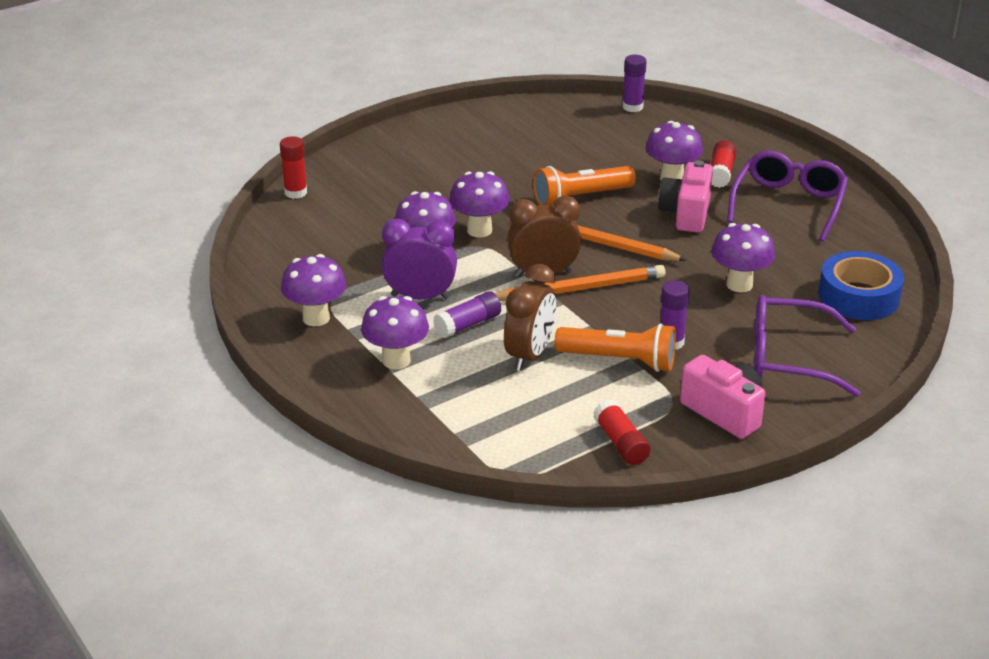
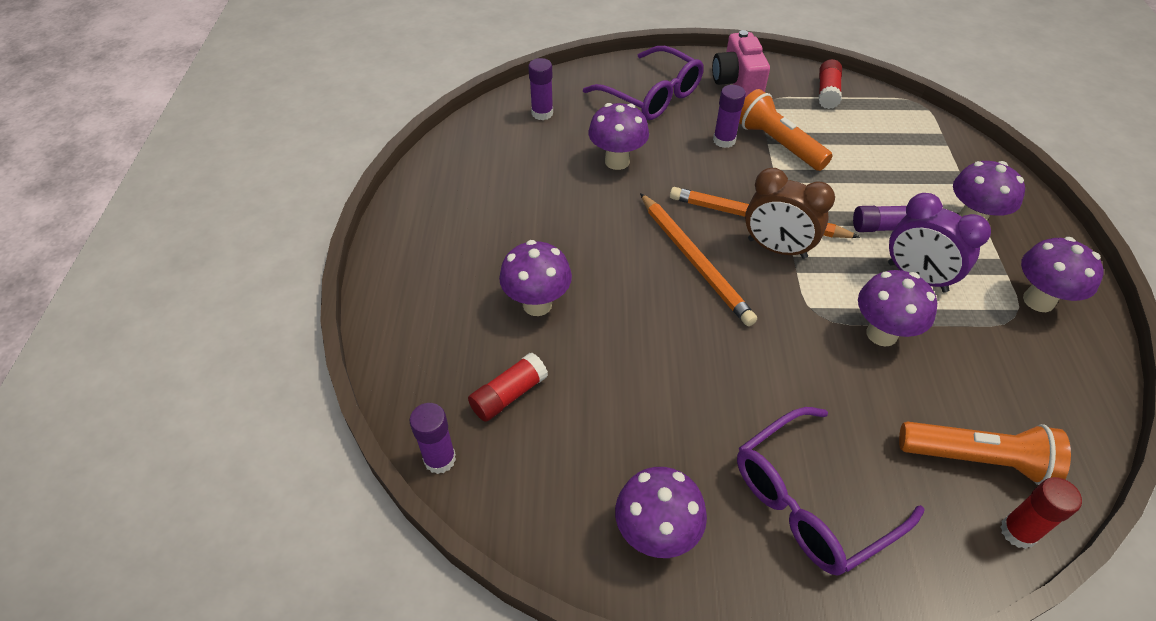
camera: 145 degrees left, 15 degrees up
(479, 230) = (804, 335): purple mushroom -> purple mushroom (656, 535)
(529, 355) = (848, 177): brown clock -> none
(580, 197) = (658, 327): orange flashlight -> orange flashlight (977, 459)
(686, 214) = (576, 252): pink camera -> none
(721, 173) = (480, 286): red glue stick -> red glue stick (509, 395)
(788, 204) = (472, 216): purple glasses -> purple glasses (810, 502)
(858, 296) = (542, 113): blue tape -> purple glue stick

